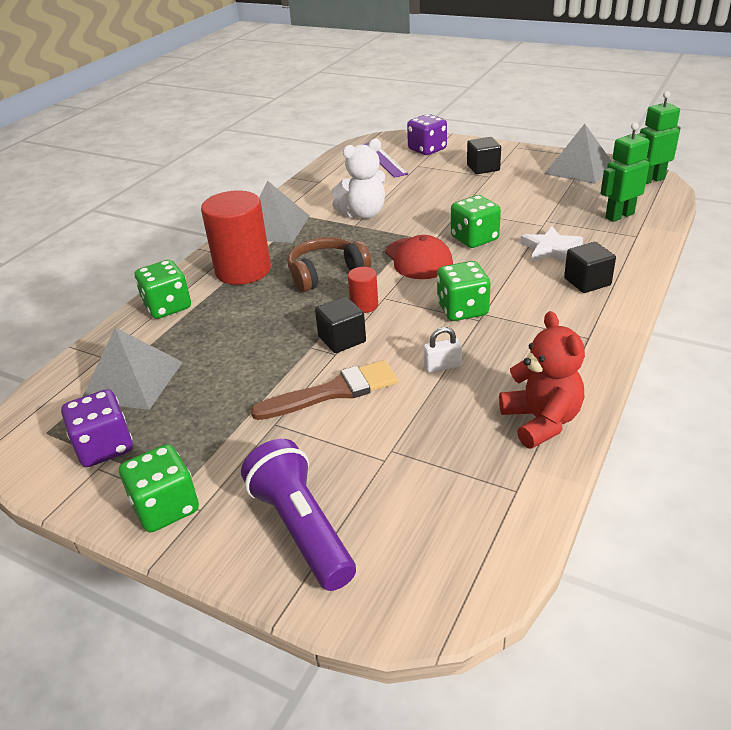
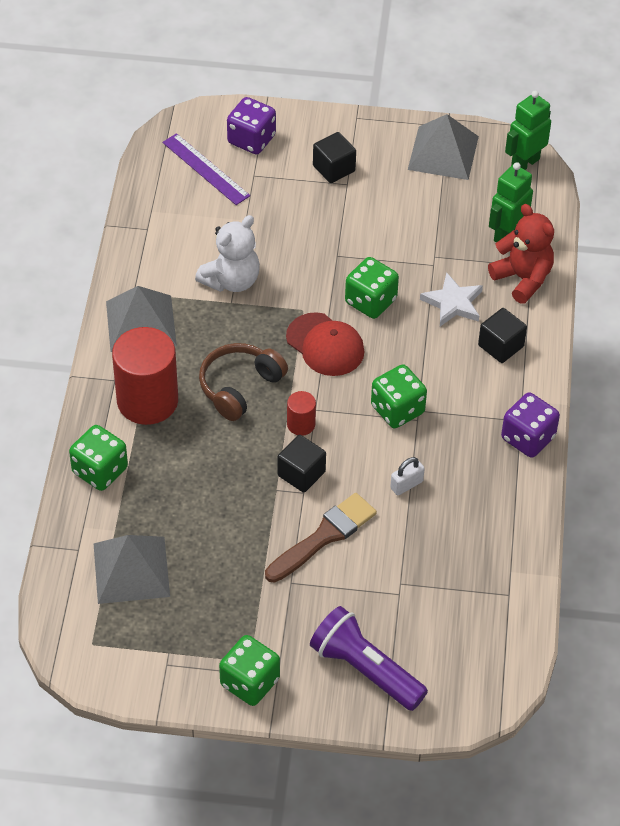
camera: 25 degrees left, 15 degrees up
(105, 447) = (158, 644): purple dice -> purple dice (528, 438)
(541, 421) = (507, 524): red teddy bear -> red teddy bear (522, 278)

